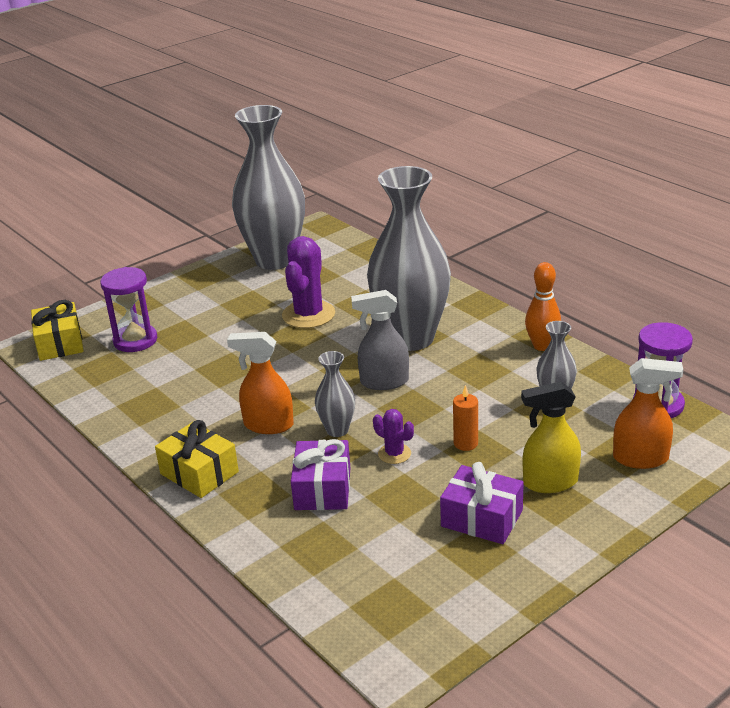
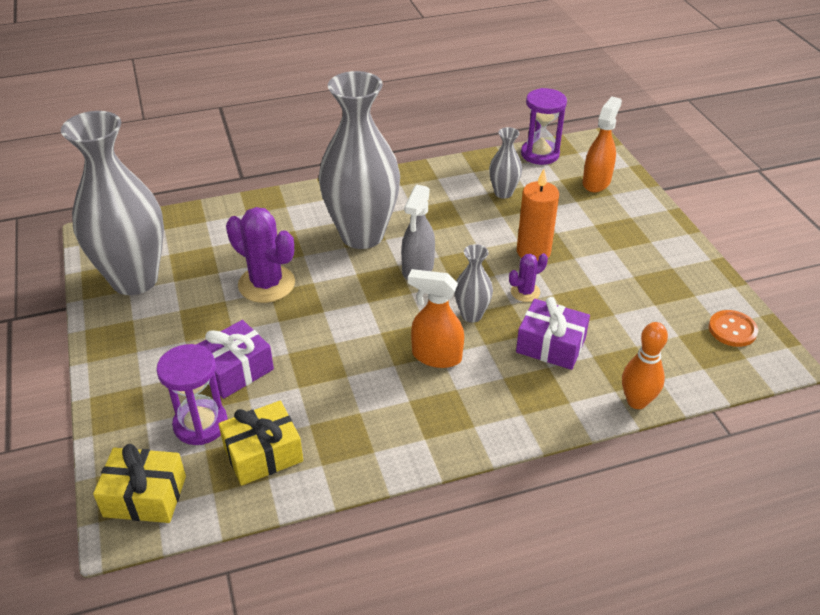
camera: 70 degrees left, 10 degrees up
(199, 473) = (484, 421): yellow gift -> yellow gift (263, 454)
(268, 425) = (436, 356): orange spray bottle -> orange spray bottle turned 75 degrees clockwise
(431, 620) = (732, 330): none -> orange button
(465, 443) = (533, 252): orange candle -> orange candle, size x1.64
(482, 518) = (629, 272): purple gift -> purple gift (235, 370)
(542, 346) = (428, 175): orange bowling pin -> orange bowling pin (637, 401)
(549, 482) = (602, 228): yellow spray bottle -> none

